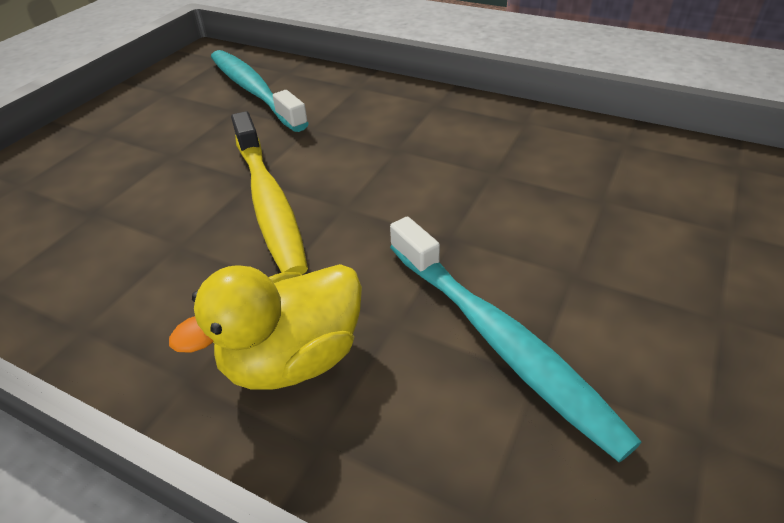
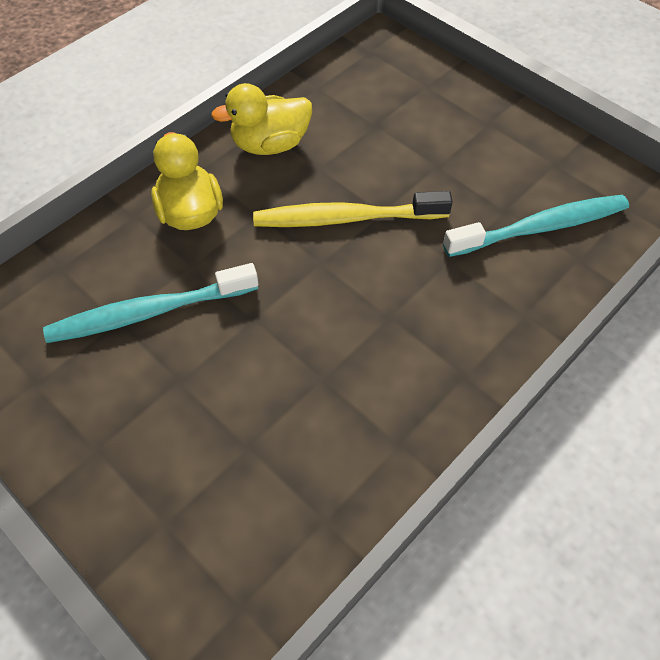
camera: 105 degrees right, 15 degrees up
(128, 306) = (270, 144): none -> yellow duck

